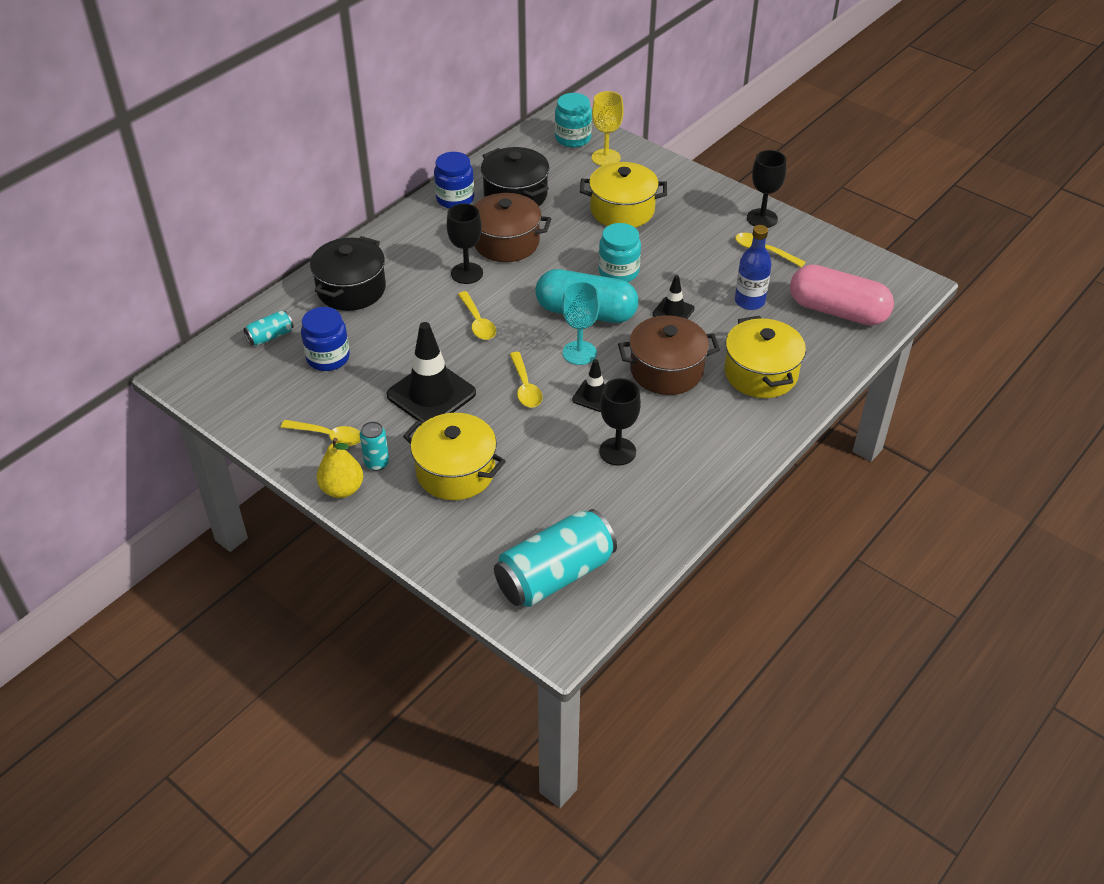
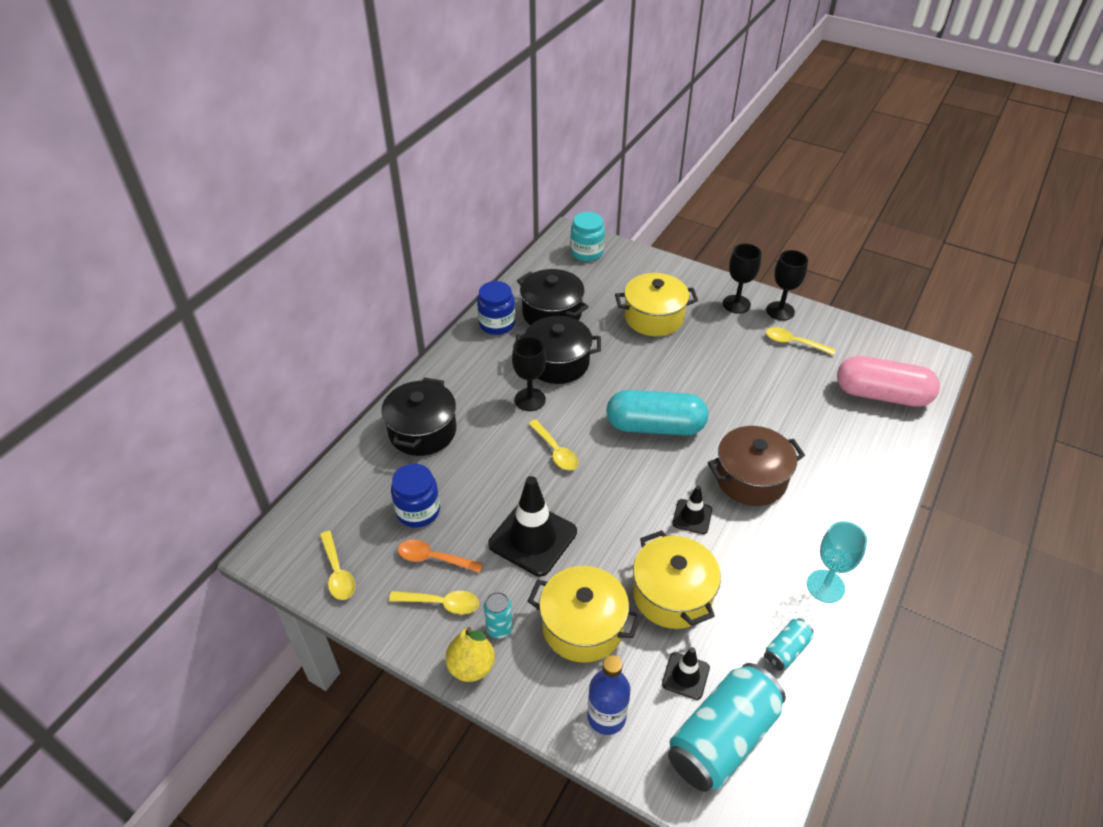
camera: 10 degrees left, 0 degrees up
(270, 336) = (353, 494): turquoise can -> turquoise can (786, 650)
(332, 399) = (434, 558): none -> orange spoon
(506, 242) = (558, 363): brown pot -> black pot
(525, 387) = (623, 516): yellow spoon -> yellow spoon (338, 572)
(579, 353) = (663, 471): turquoise goblet -> turquoise goblet (825, 586)
(606, 158) = (622, 268): yellow goblet -> none
(617, 451) = (735, 577): black goblet -> black goblet (736, 304)
(618, 272) = (671, 380): turquoise jar -> none
(673, 311) = (735, 415): black traffic cone -> black traffic cone (685, 676)
(749, 301) = (800, 395): blue bottle -> blue bottle (606, 717)
(760, 373) = (838, 470): yellow pot -> yellow pot (672, 594)

